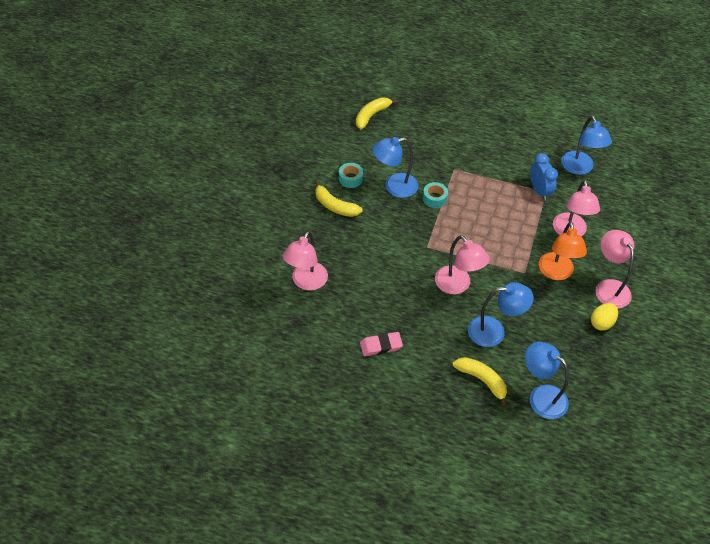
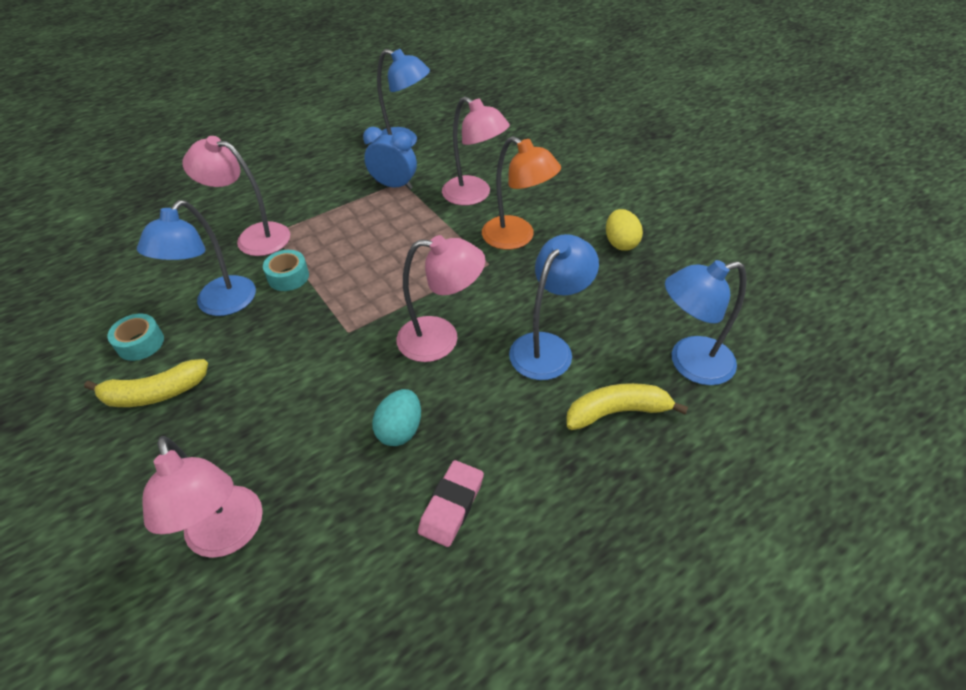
camera: 50 degrees left, 5 degrees down
(371, 115) = (89, 256): yellow banana -> none
(397, 304) = (400, 430): none -> turquoise egg
(609, 287) = (578, 210): pink lamp -> pink lamp (253, 237)

